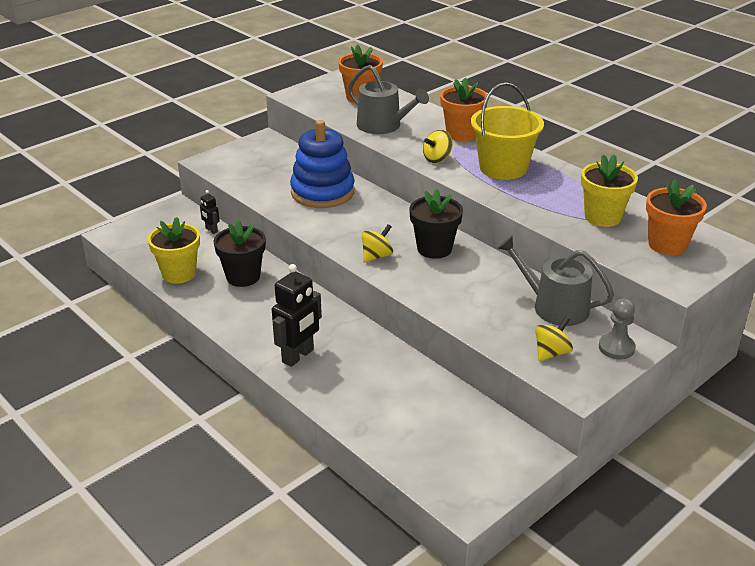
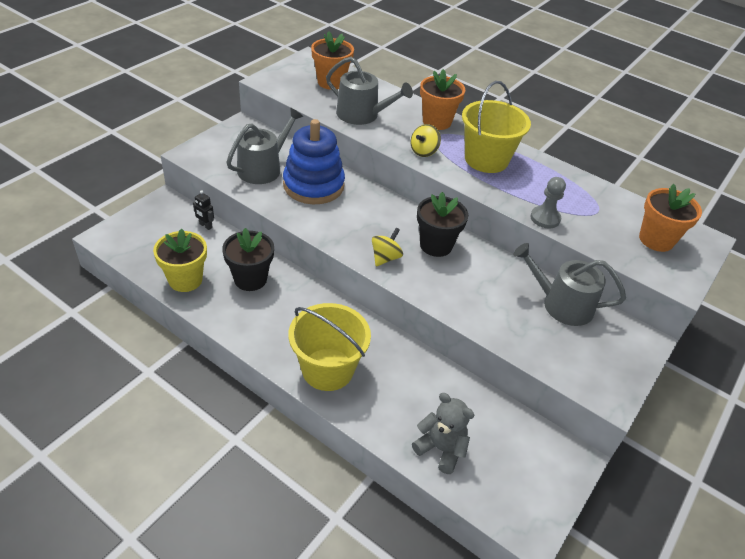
camera: 15 degrees left, 10 degrees up
(276, 176) = (263, 168): none -> grey watering can
(298, 356) = (328, 369): black robot -> yellow bucket
(394, 430) = (441, 449): none -> grey teddy bear
(551, 353) = (576, 358): yellow spinning top -> none
(602, 217) = (591, 211): yellow flower pot -> none
(616, 348) = (629, 347): grey pawn -> grey pawn (545, 218)

